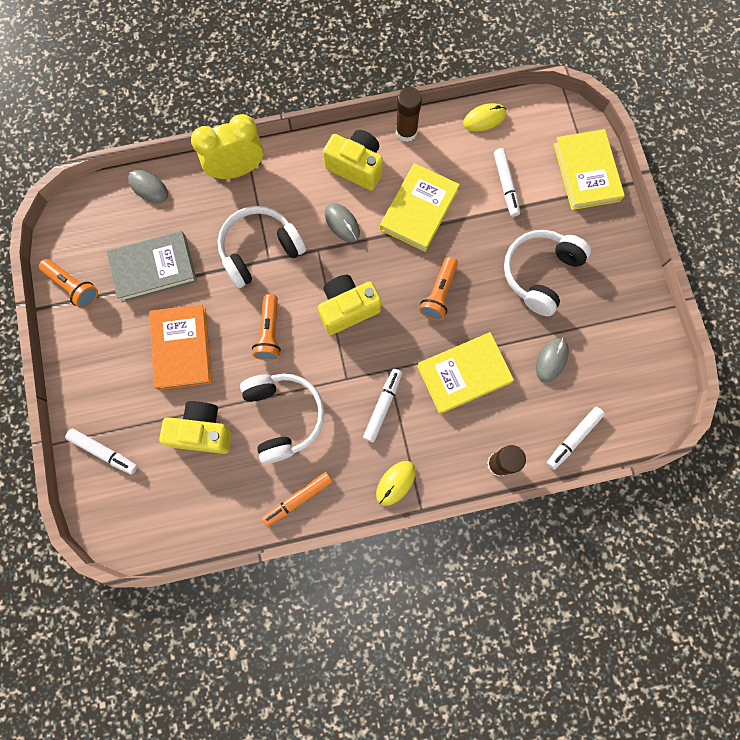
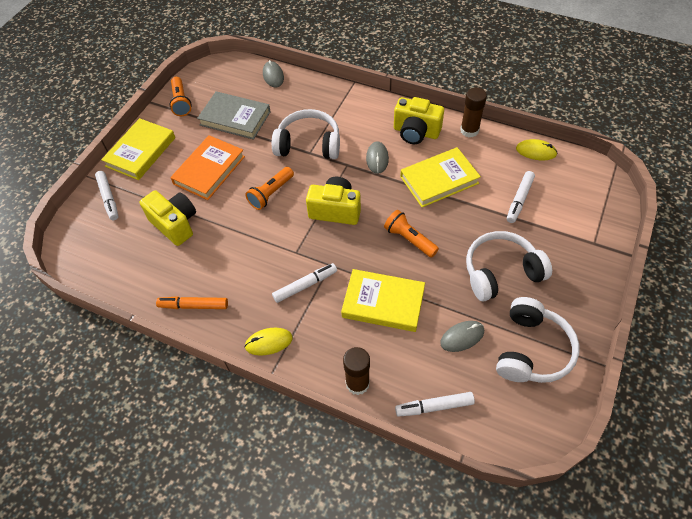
camera: 40 degrees right, 20 degrees down
(237, 170) = (335, 94): yellow clock -> none
(283, 417) = (233, 248): white headphones -> white headphones (531, 350)
(356, 167) = (416, 132): yellow camera -> yellow camera turned 135 degrees clockwise
(439, 294) = (409, 239): orange flashlight -> orange flashlight turned 75 degrees clockwise
(586, 172) = (594, 226): yellow book -> yellow book (140, 152)

